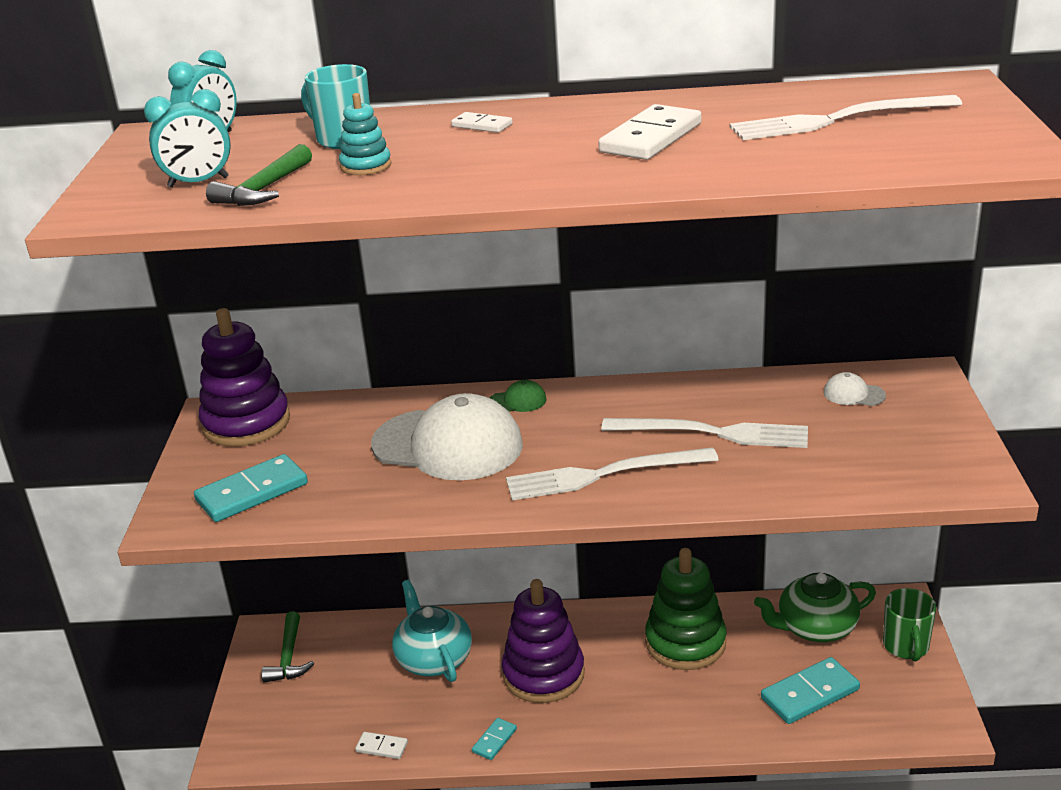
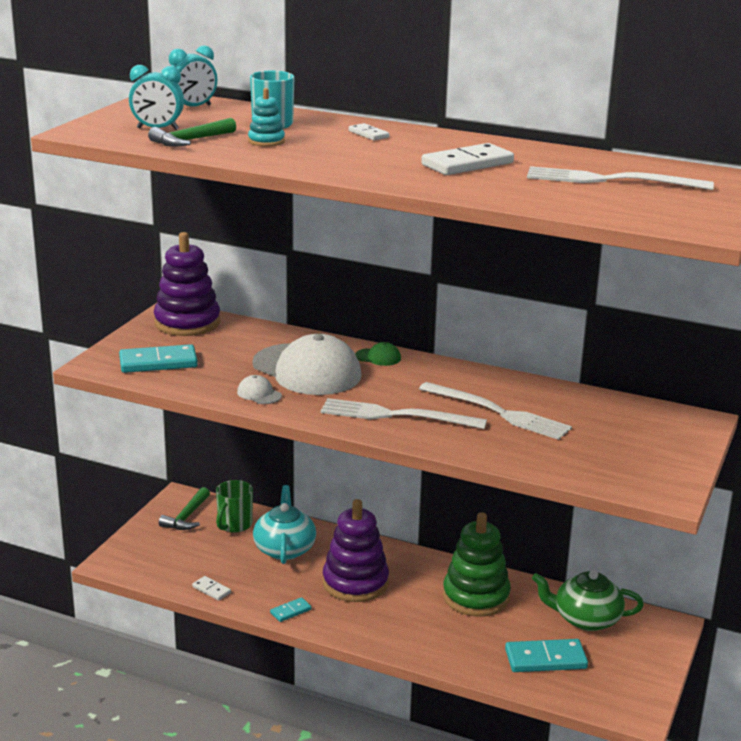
camera: 20 degrees right, 5 degrees down
(853, 394) = (629, 417): white cap -> white cap (259, 394)
(906, 647) = (649, 654): green mug -> green mug (234, 525)

